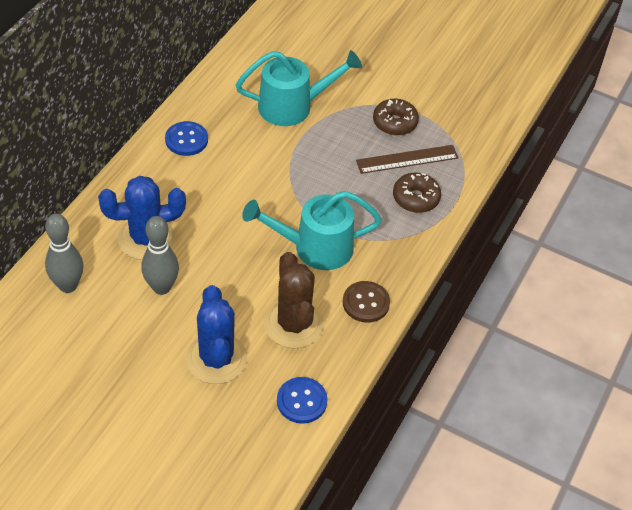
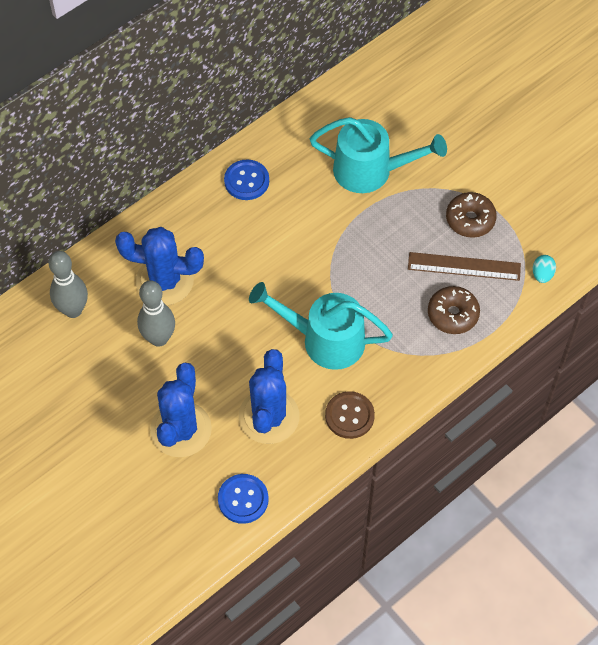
camera: 25 degrees right, 10 degrees up
(293, 324) = (269, 416): brown cactus -> blue cactus
(474, 149) = (542, 274): none -> turquoise egg

